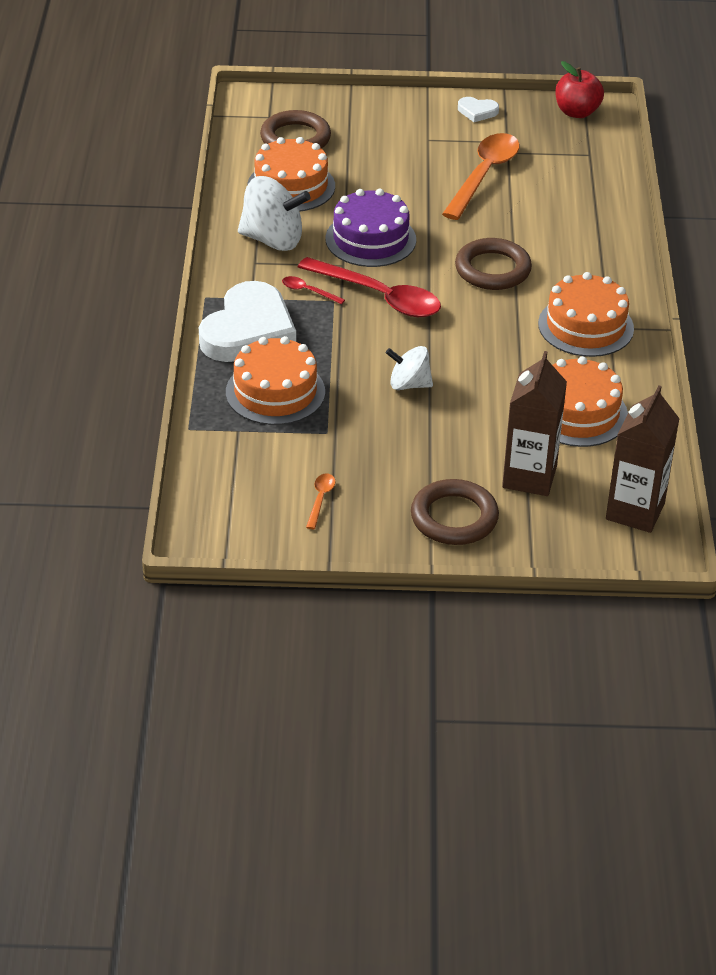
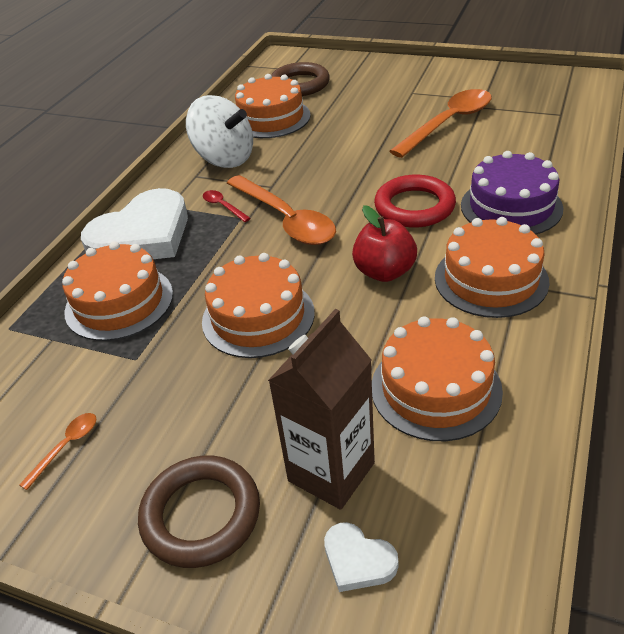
camera: 25 degrees right, 0 degrees up
(370, 239) = (311, 167): purple cake -> purple cake (511, 207)
(379, 297) = (285, 219): red spoon -> orange spoon
(409, 384) = (258, 316): white spinning top -> orange cake
(477, 111) = (467, 75): white heart -> white heart (358, 560)
(492, 269) = (414, 207): brown ring -> red ring
(577, 112) = (561, 81): red apple -> red apple (384, 272)
(635, 511) = (456, 569): brown carton -> none

